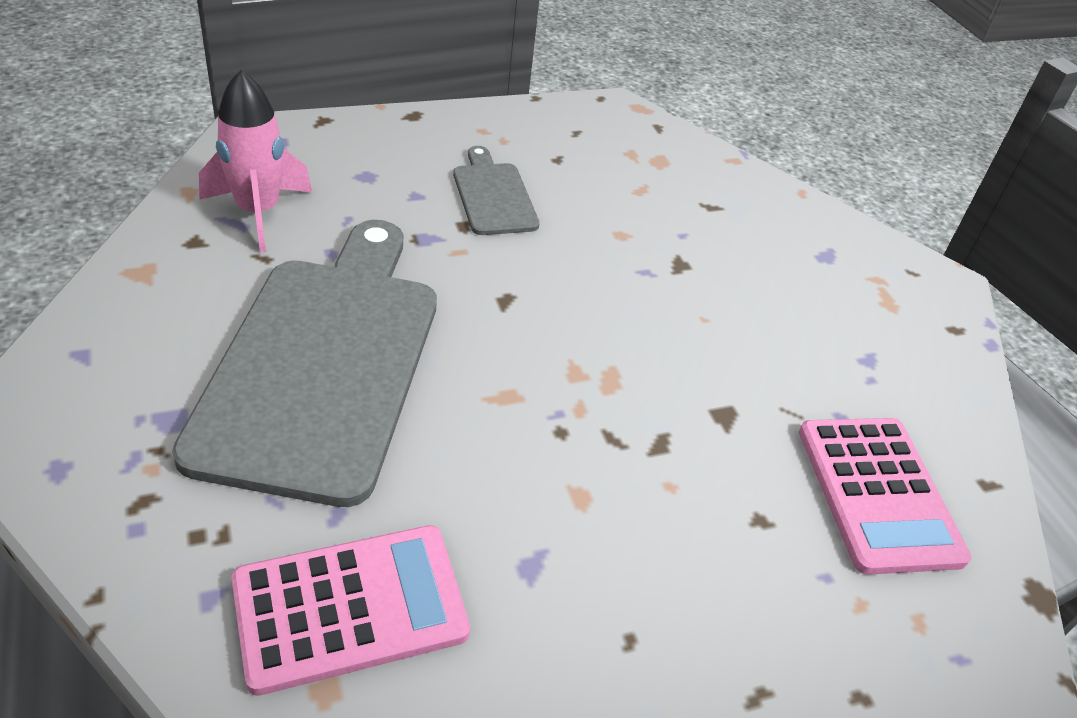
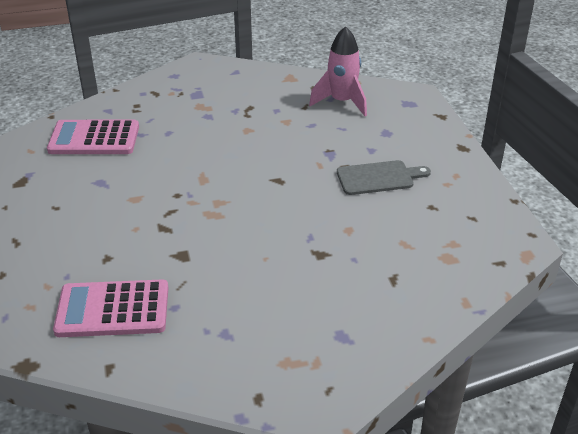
camera: 100 degrees right, 5 degrees down
(323, 362) = (229, 126): grey cutting board -> none
(350, 607) = (94, 138): pink calculator -> pink calculator turned 105 degrees clockwise

